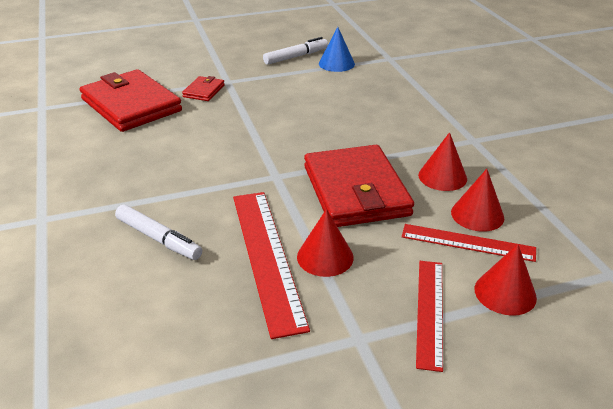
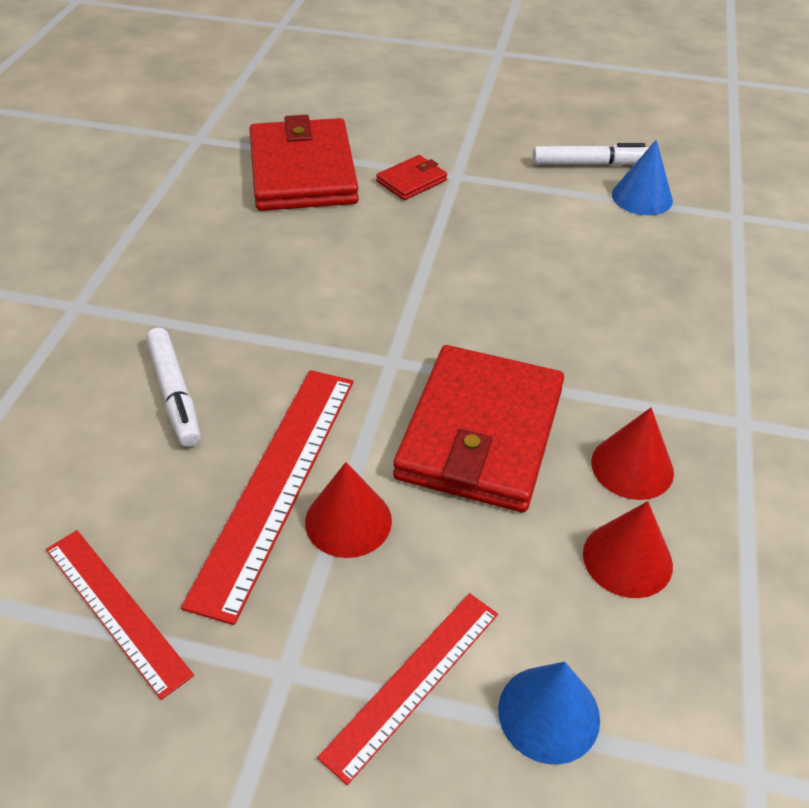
camera: 30 degrees right, 10 degrees up
(467, 243) = (568, 599): red ruler -> red ruler (116, 610)
(505, 293) = (548, 713): red cone -> blue cone

